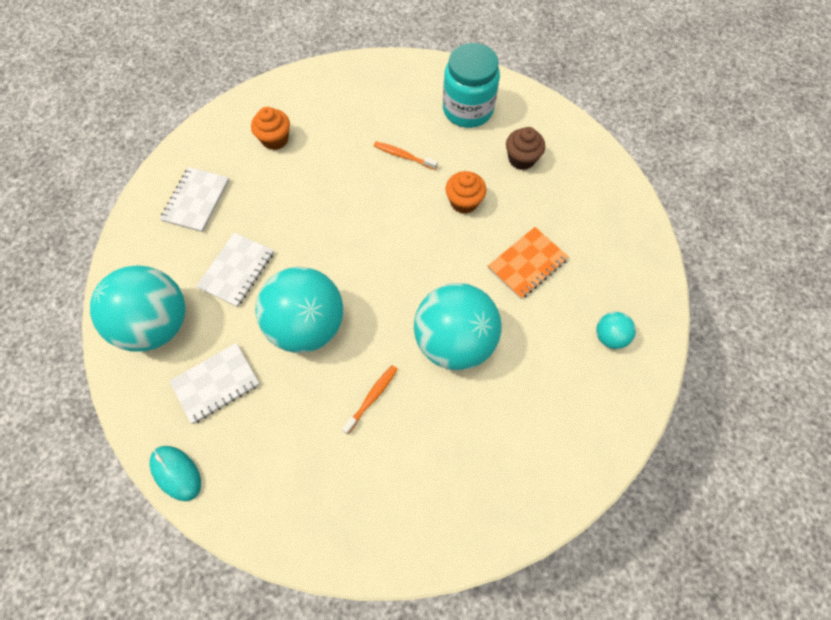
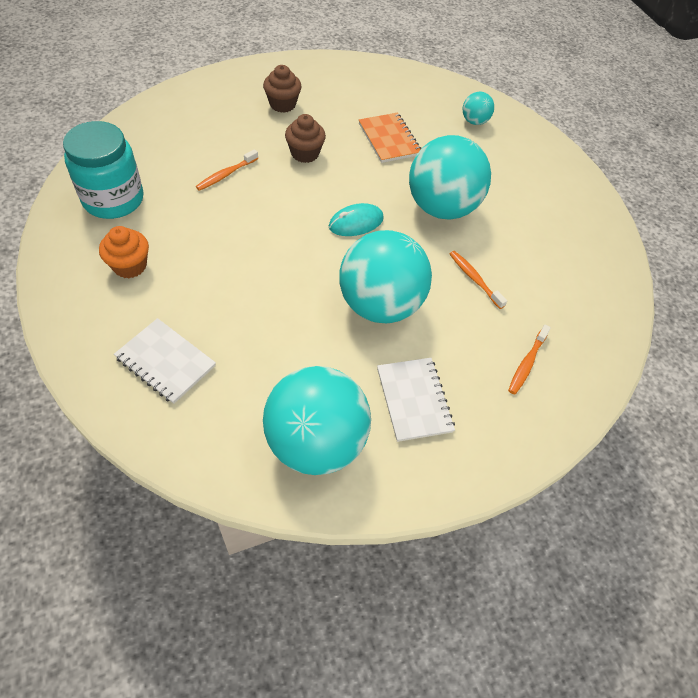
camera: 75 degrees left, 10 degrees down
(176, 473) = (502, 461): turquoise mouse -> turquoise mouse (356, 222)
(237, 270) = (285, 346): white notebook -> none
(287, 472) = (527, 363): none -> orange toothbrush
(464, 202) = (305, 153): orange cupcake -> brown cupcake
(467, 109) = (203, 115): turquoise jar -> turquoise jar (113, 199)

